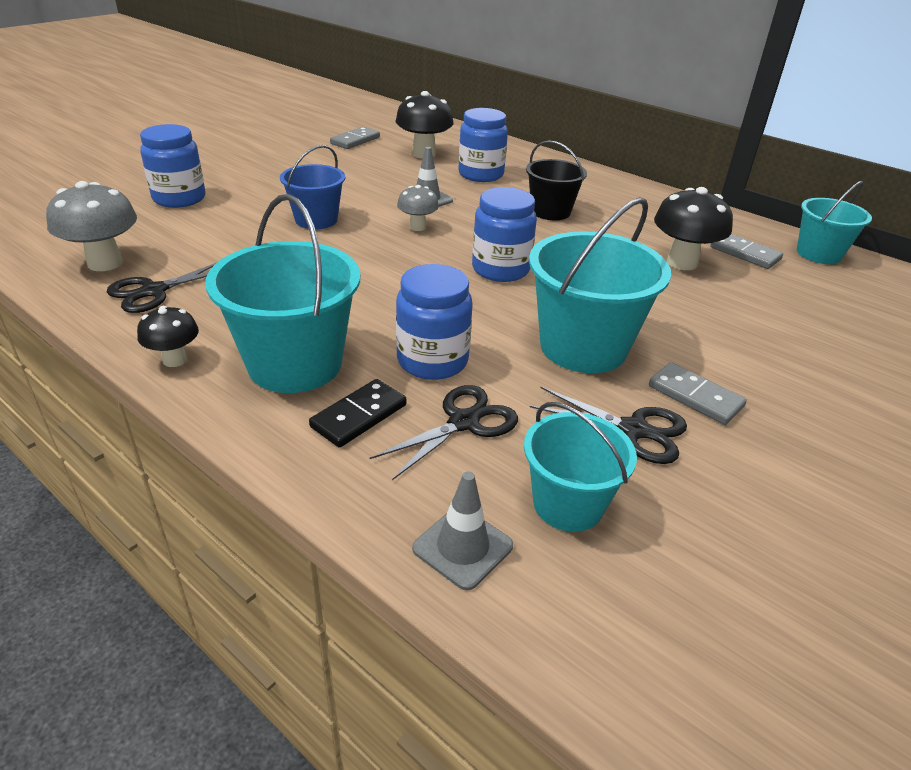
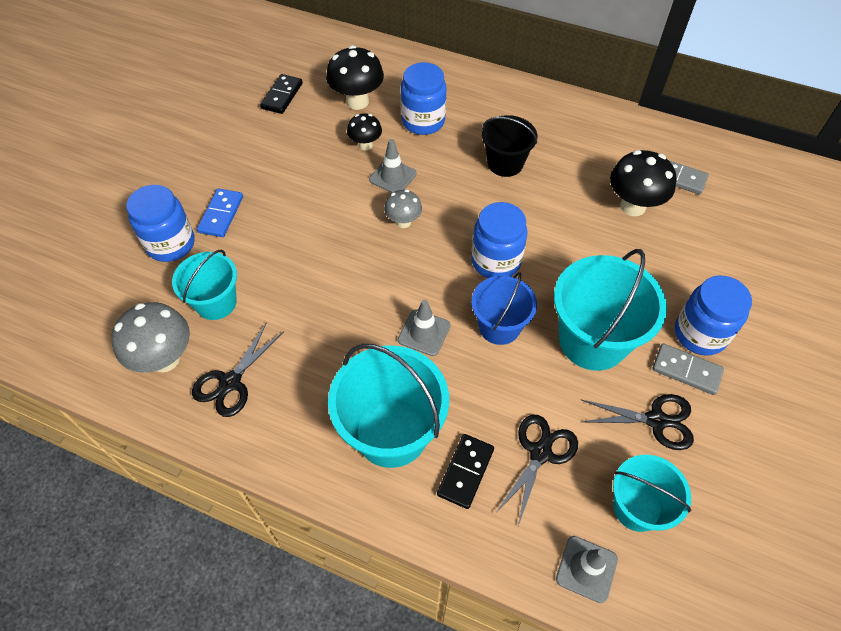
camera: 15 degrees left, 20 degrees up
(175, 360) = (298, 459): black mushroom -> black mushroom (365, 145)
(242, 191) = (221, 214): none -> blue domino
(316, 220) = (311, 238): blue bucket -> blue bucket (499, 326)
(355, 140) = (282, 96): grey domino -> black domino
(386, 301) = (424, 332): none -> grey traffic cone
(432, 361) = (490, 394): blue jar -> blue jar (700, 334)
(818, 254) = (733, 160): turquoise bucket -> turquoise bucket (216, 302)

